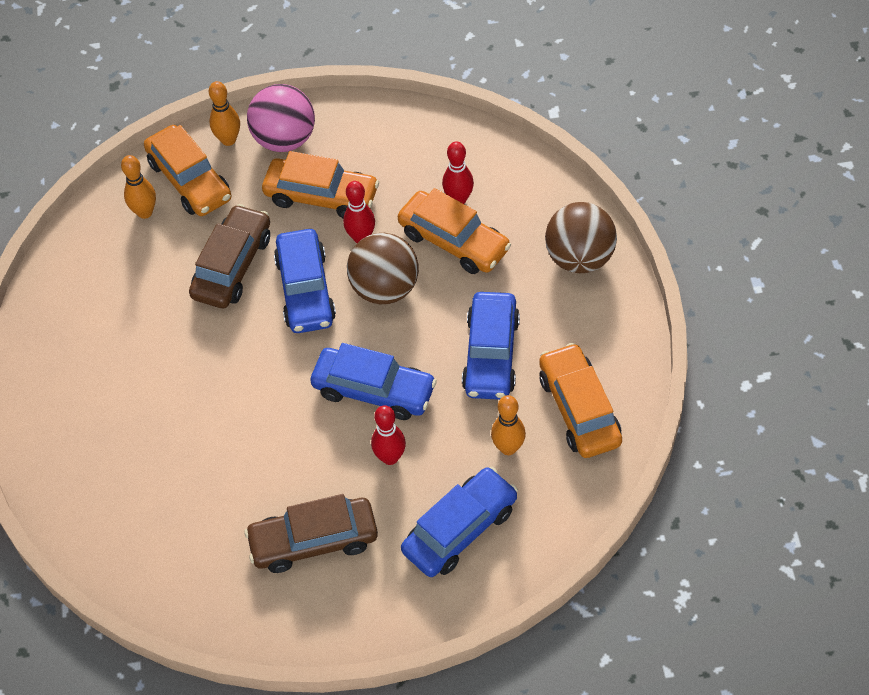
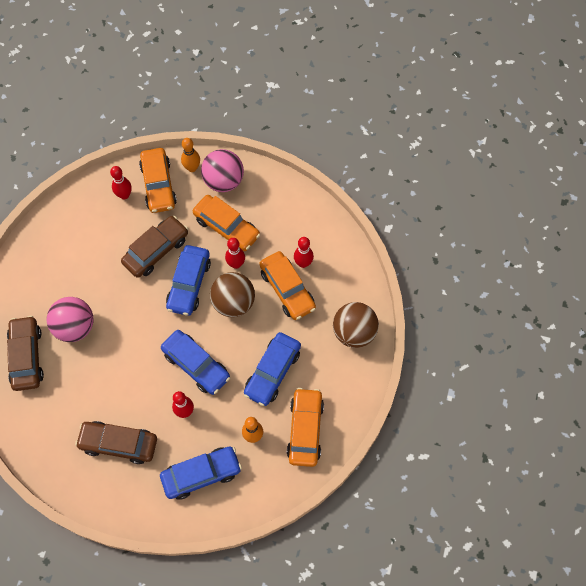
camera: 20 degrees right, 10 degrees up
(108, 482) = (27, 356): none -> brown car
(145, 212) = (124, 195): orange bowling pin -> red bowling pin
(162, 413) = (75, 327): none -> pink ball

